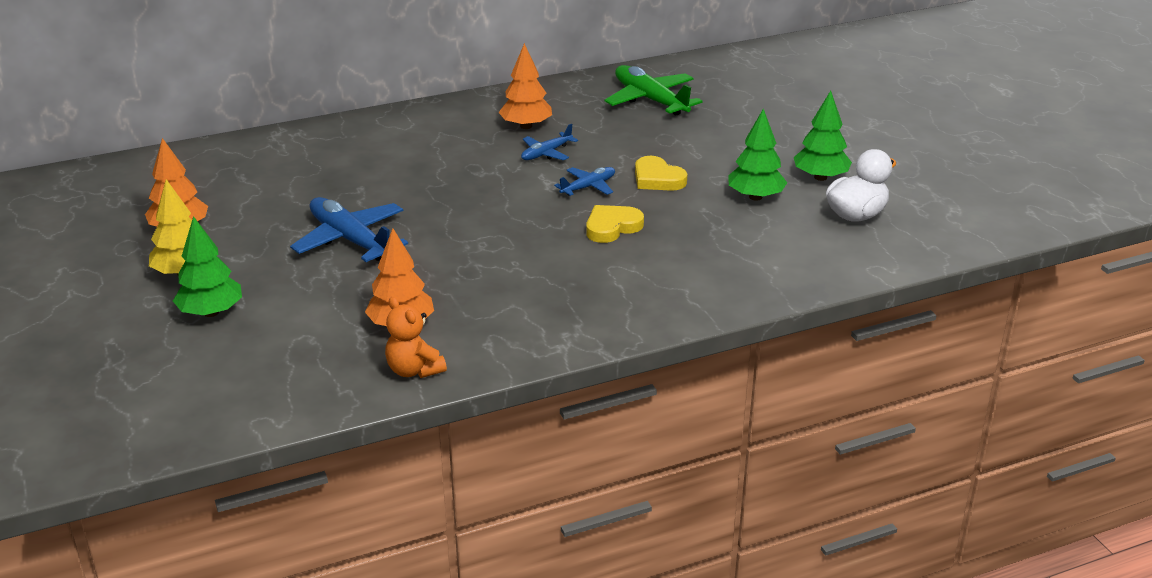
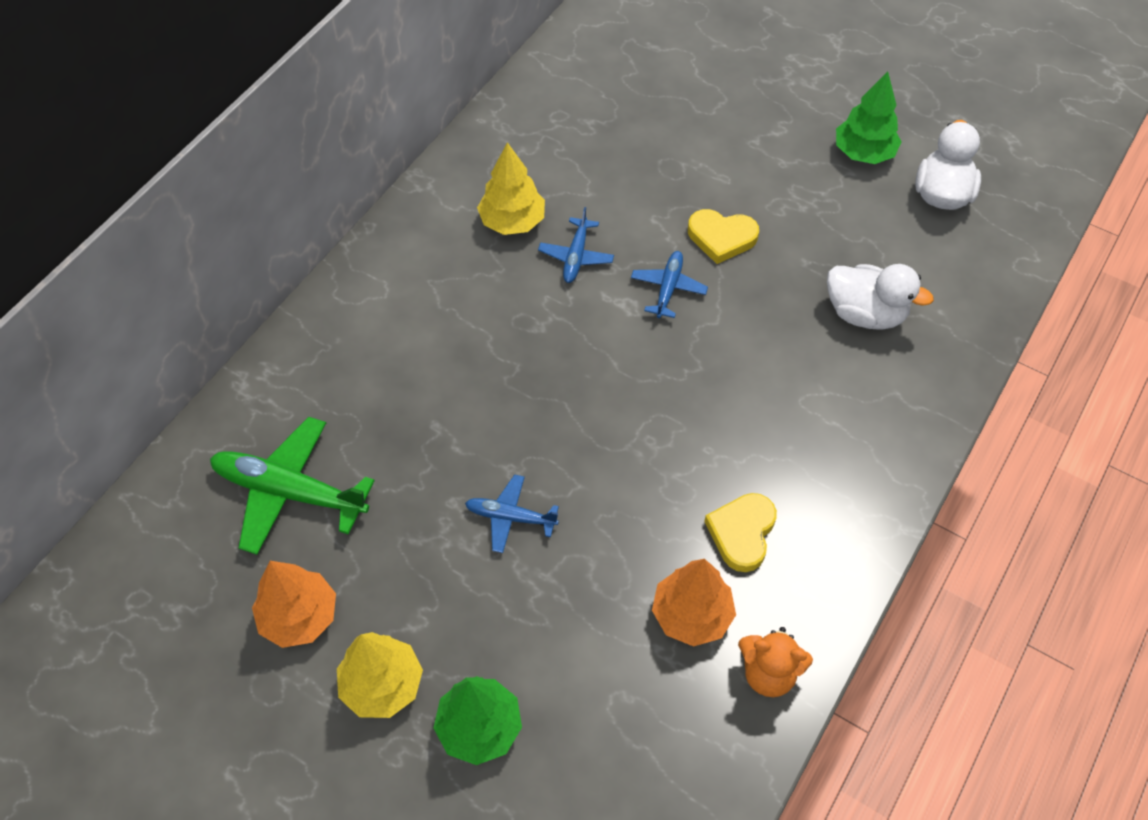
camera: 35 degrees left, 25 degrees up
(350, 240) = (510, 517): blue plane -> blue plane, size x0.55
(526, 126) = (512, 221): orange tree -> yellow tree
(612, 227) = (748, 339): yellow heart -> yellow heart (742, 533)
(650, 100) = (599, 110): green plane -> green plane (290, 492)
(714, 247) = (865, 313): none -> white duck
(755, 197) = (834, 215): green tree -> none

